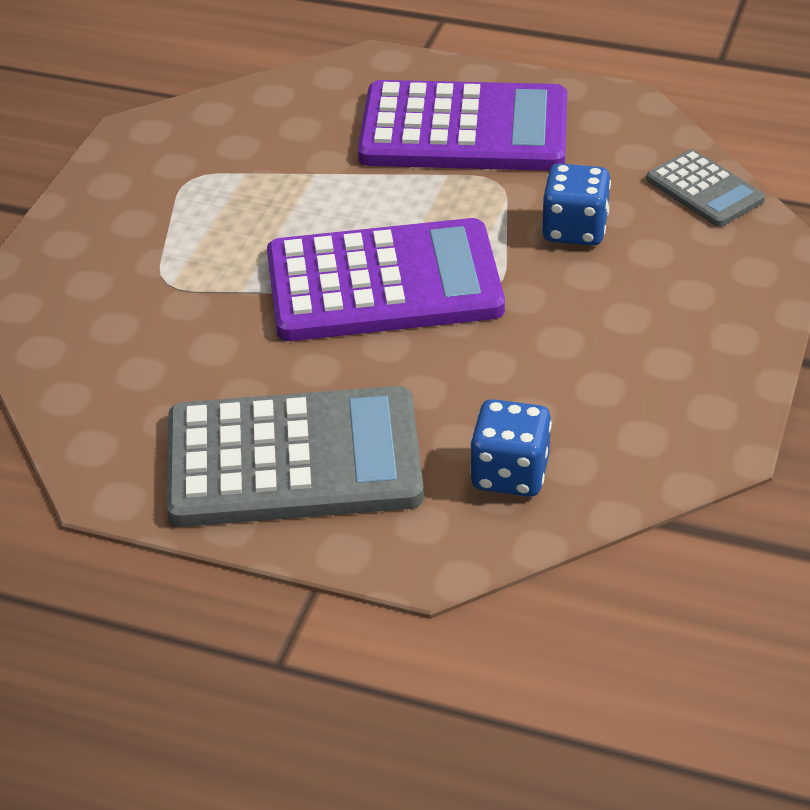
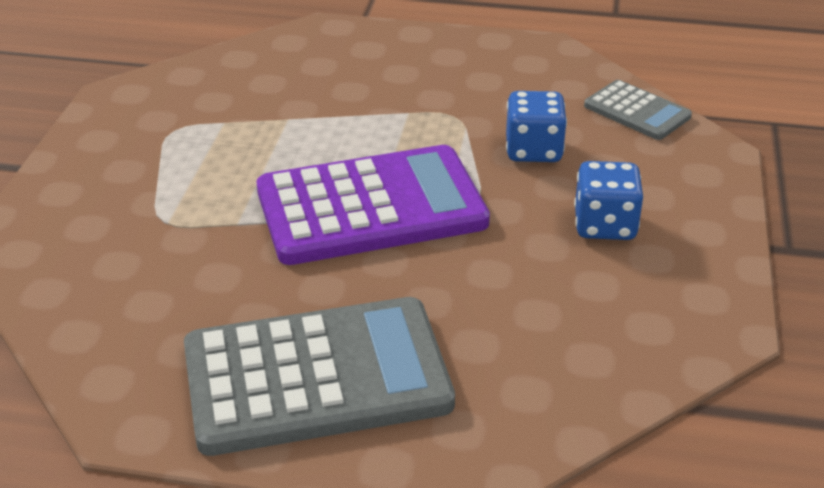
camera: 10 degrees left, 5 degrees down
(464, 130) = (414, 77): purple calculator -> none
(510, 474) = (533, 372): blue dice -> blue dice (605, 225)

